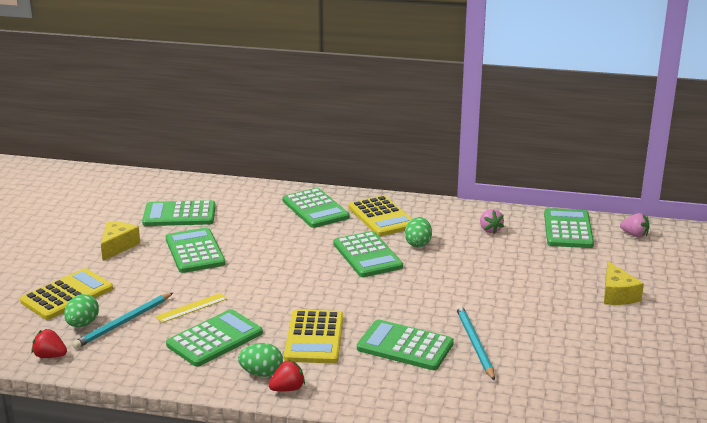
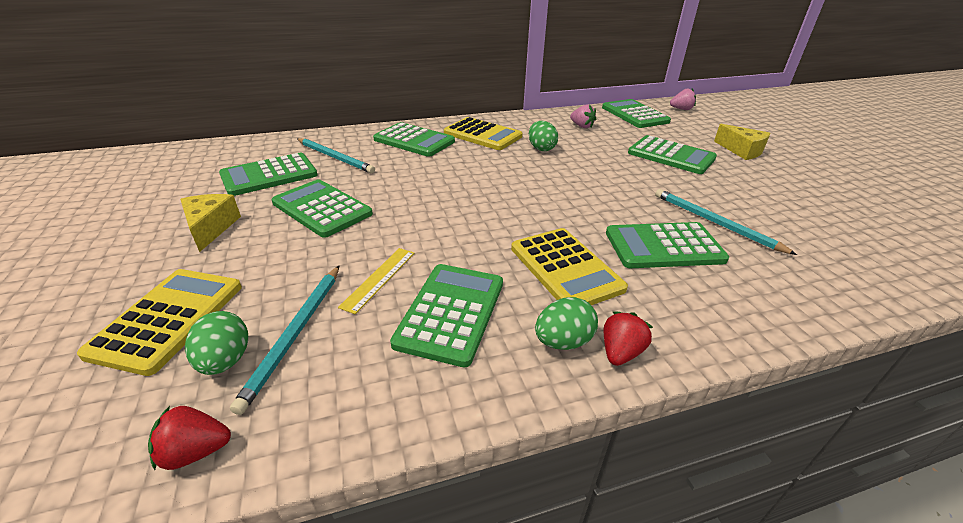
camera: 30 degrees left, 10 degrees up
(238, 210) = (335, 157): none -> turquoise pencil
(367, 255) = (511, 168): green calculator -> green calculator (671, 156)

